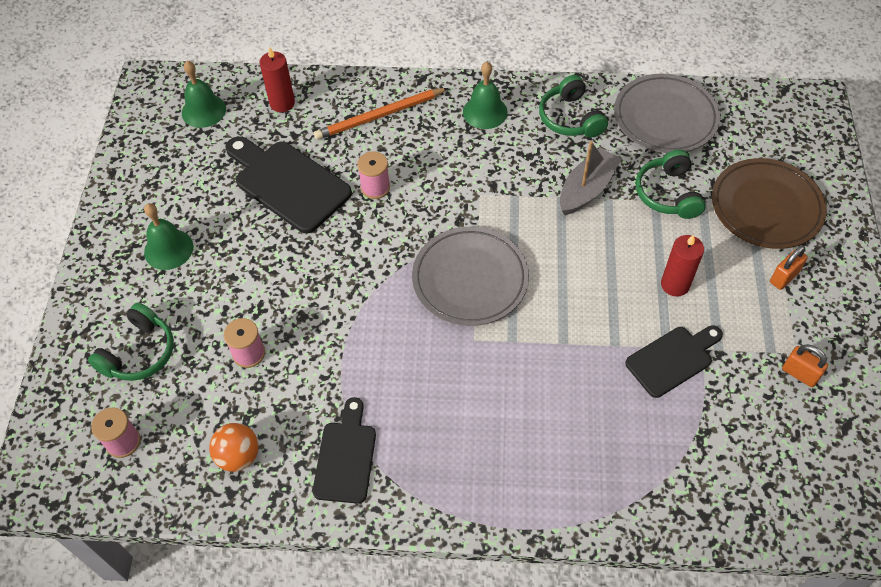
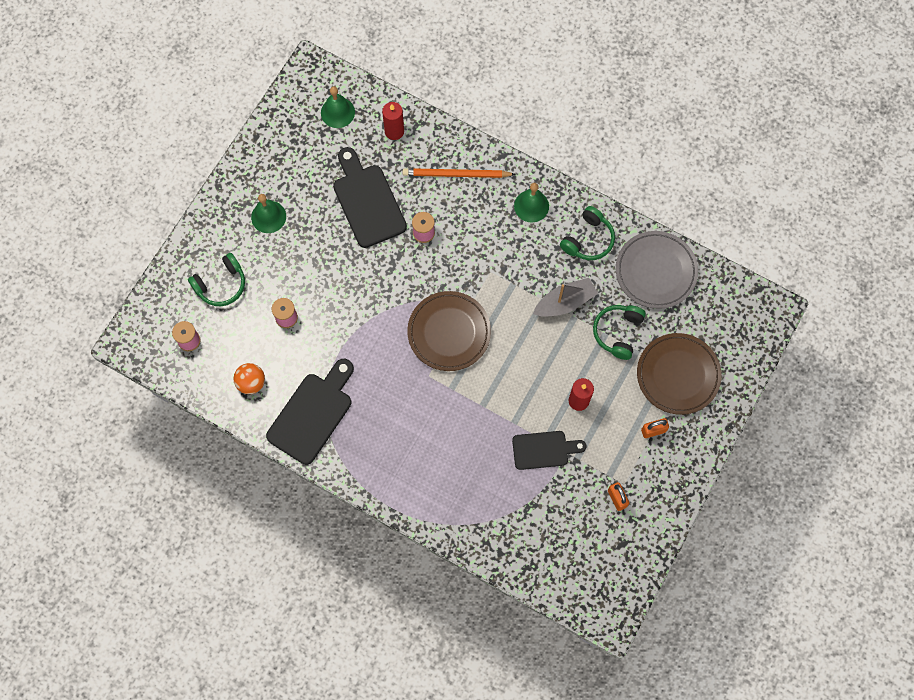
camera: 25 degrees right, 15 degrees up
(345, 457) = (312, 414): black cutting board -> black cutting board, size x1.56
(470, 279) = (449, 332): grey plate -> brown plate
(570, 118) = (588, 240): green headphones -> green headphones turned 150 degrees counterclockwise

